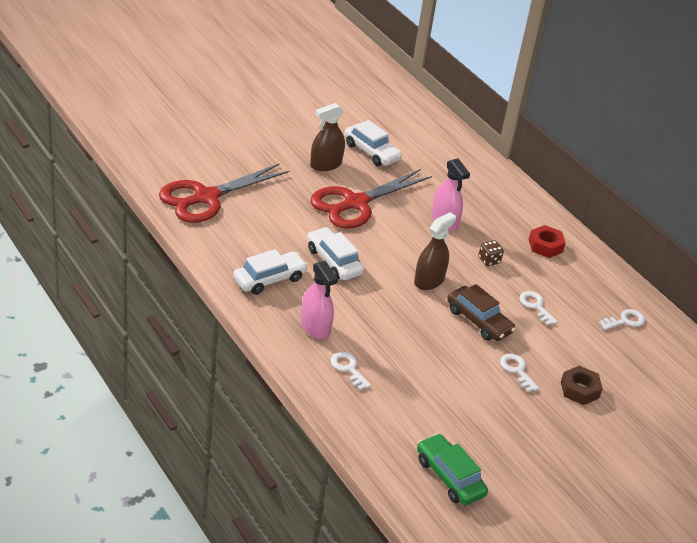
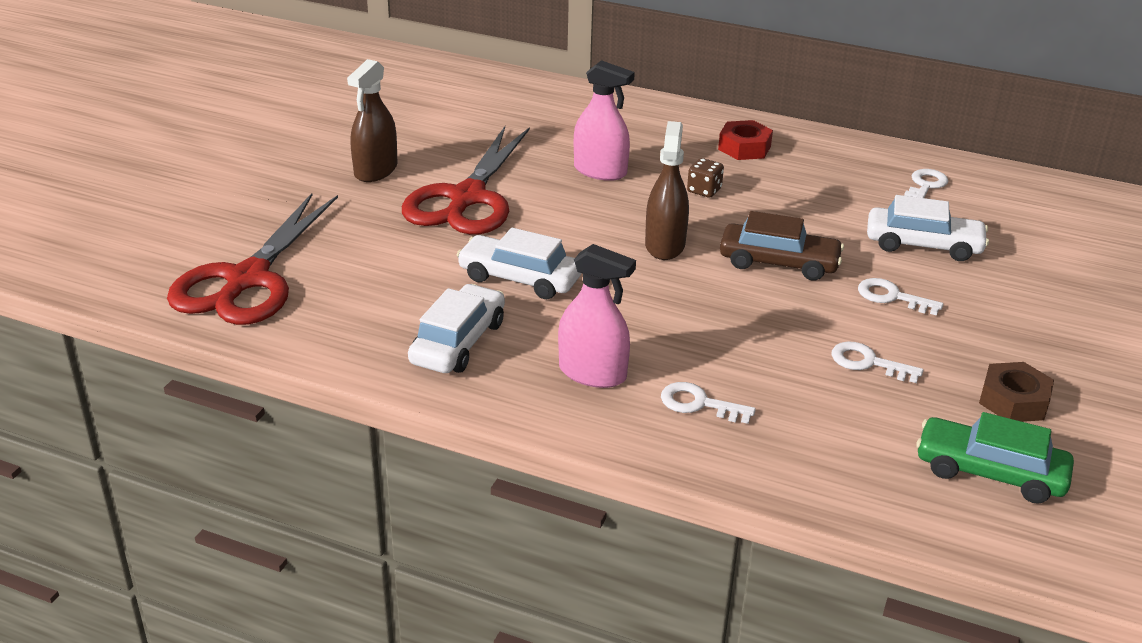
camera: 30 degrees left, 5 degrees down
(371, 152) = (419, 133): white car -> white car (923, 245)
(535, 306) = (817, 216): white key -> white key (868, 363)
(579, 389) = (981, 283): brown nut -> brown nut (1013, 401)

